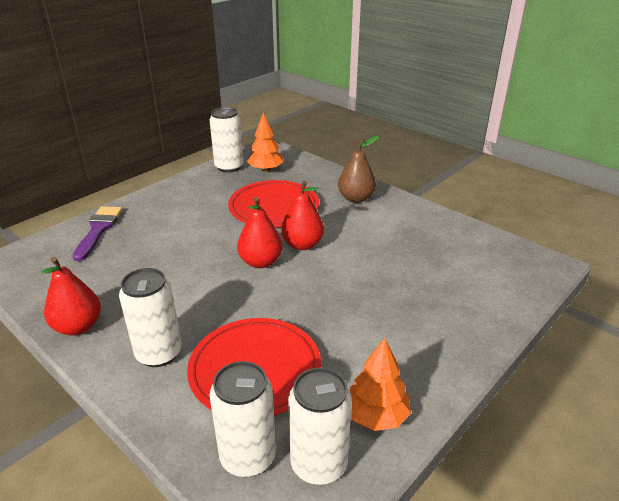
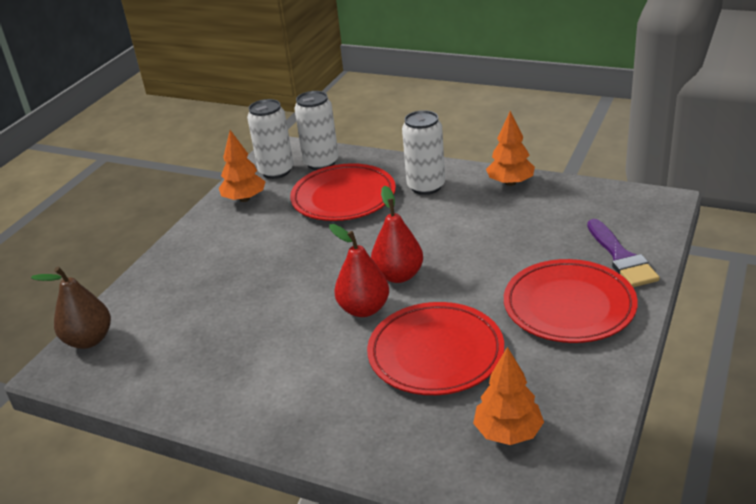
camera: 165 degrees right, 0 degrees up
(78, 327) = (510, 183): red pear -> orange tree
(170, 211) = (569, 306): none -> red plate
(229, 167) = (578, 420): white can -> none
(356, 198) = (323, 409): brown pear -> brown pear (89, 340)

